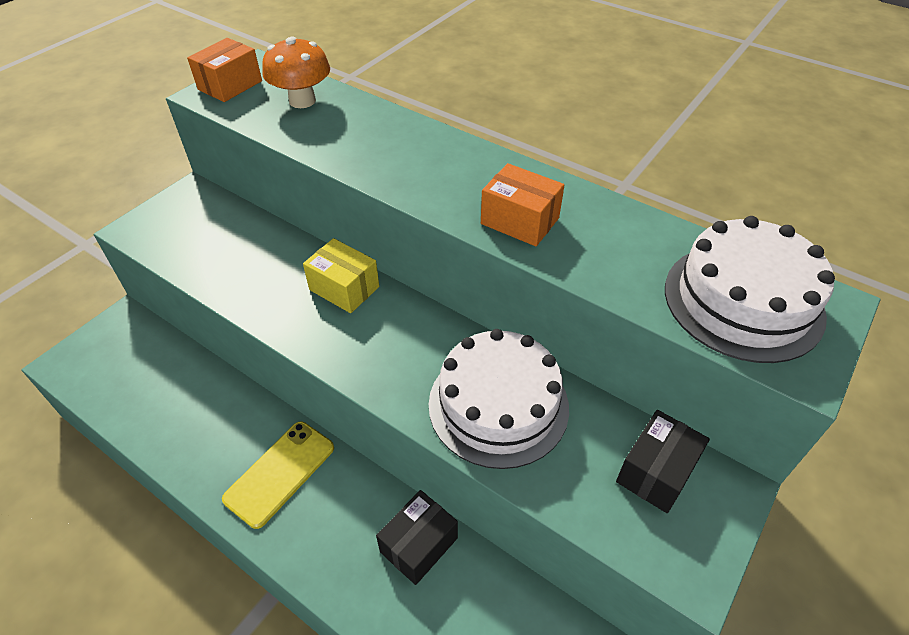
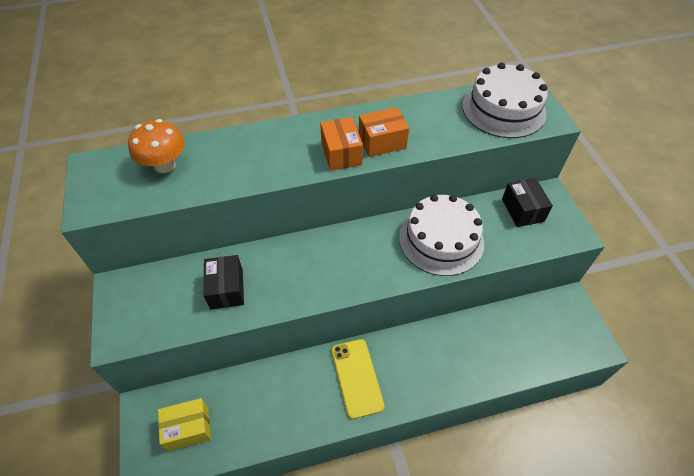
camera: 50 degrees left, 5 degrees up
(230, 85) = (96, 190): orange box -> orange box (341, 153)
(344, 288) = (299, 254): yellow box -> yellow box (188, 428)
(419, 545) = (453, 338): black box -> black box (226, 289)

